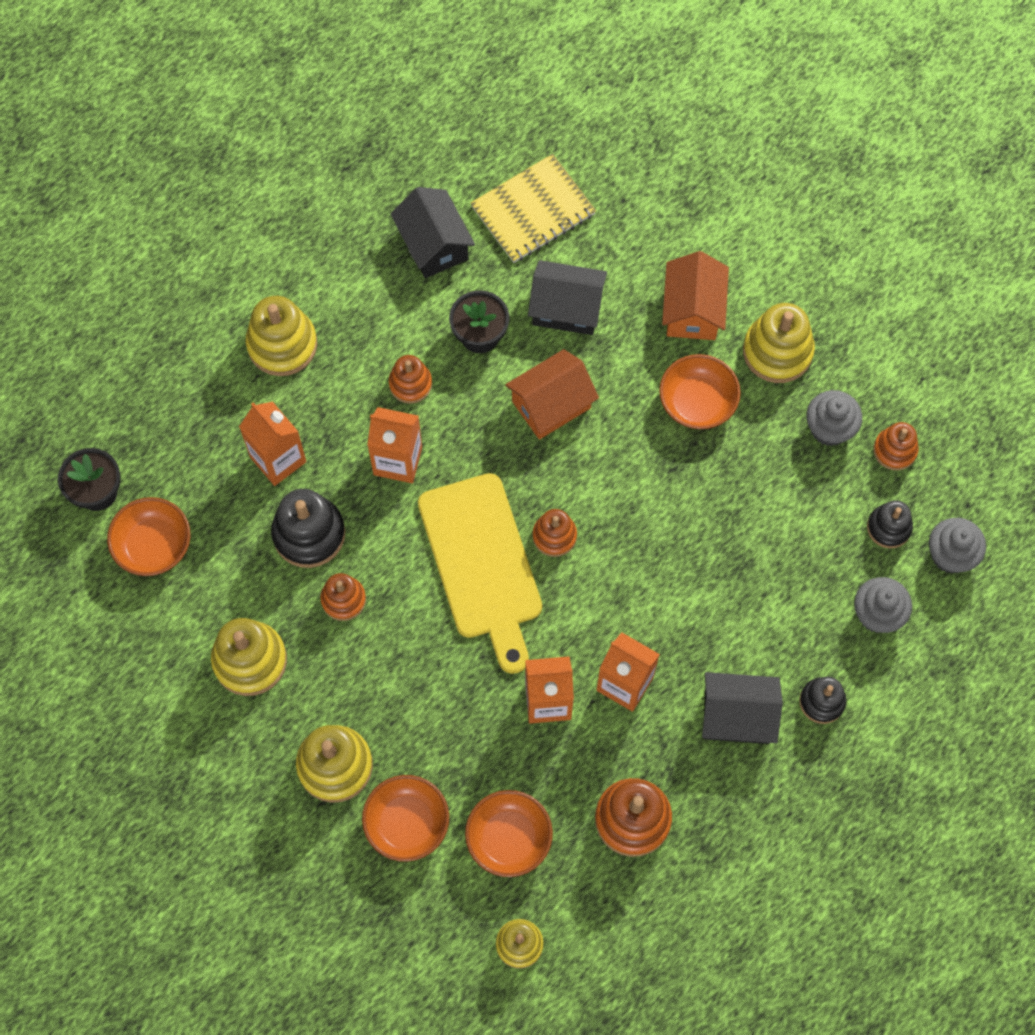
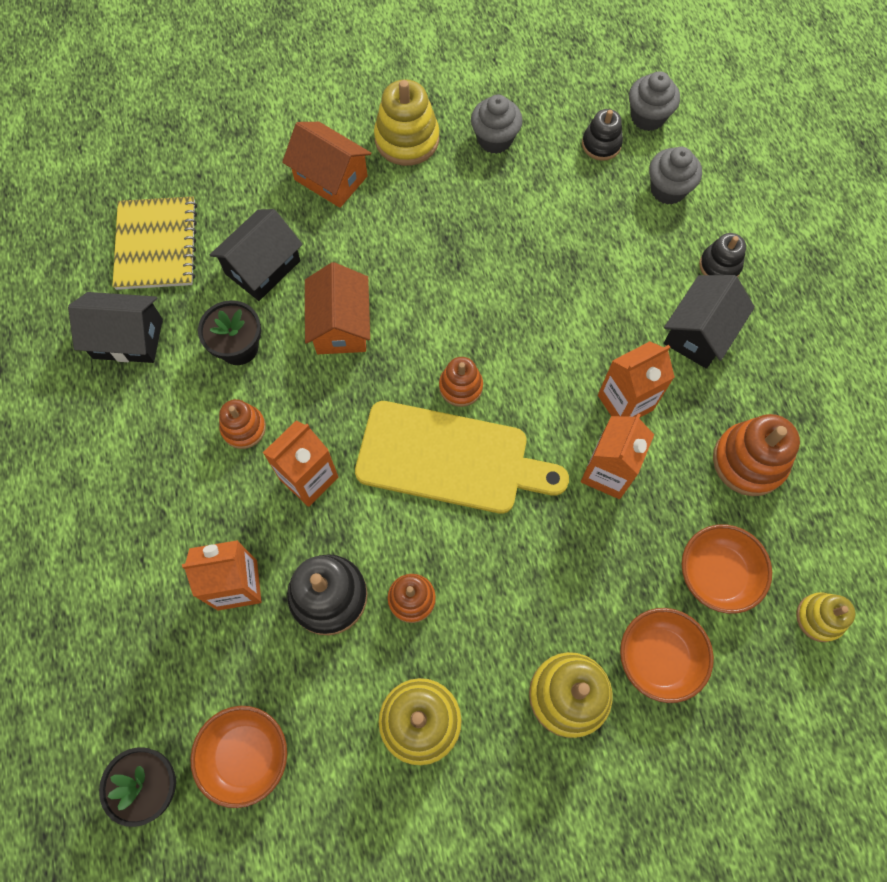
camera: 60 degrees left, 0 degrees up
(282, 344) = (127, 519): yellow stacking toy -> none
(697, 402) = (412, 217): orange bowl -> none
(894, 450) = (540, 107): orange stacking toy -> none

